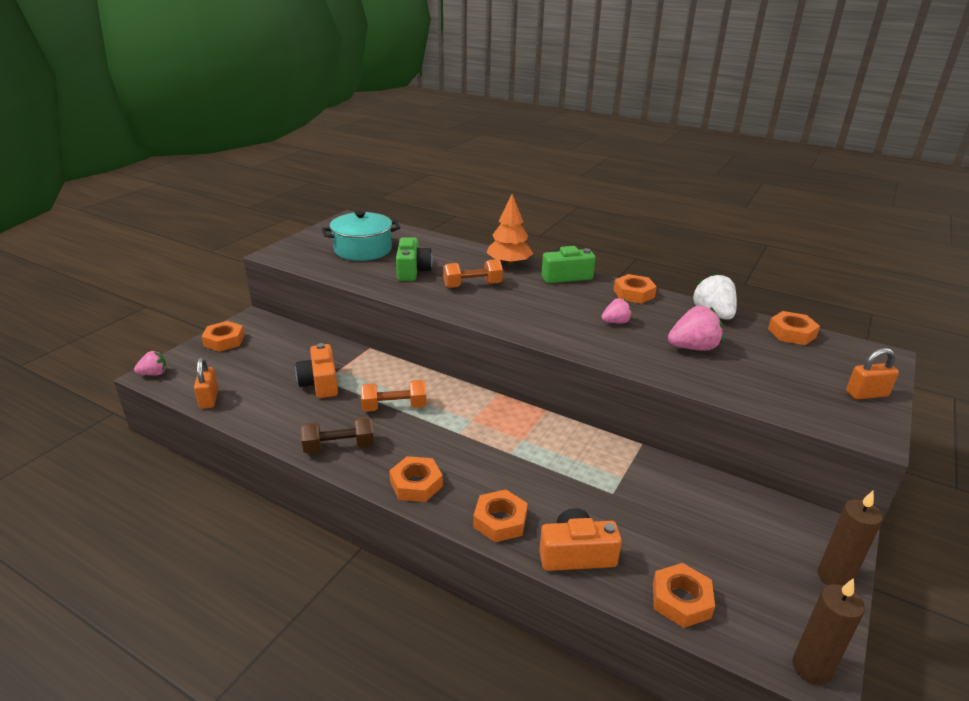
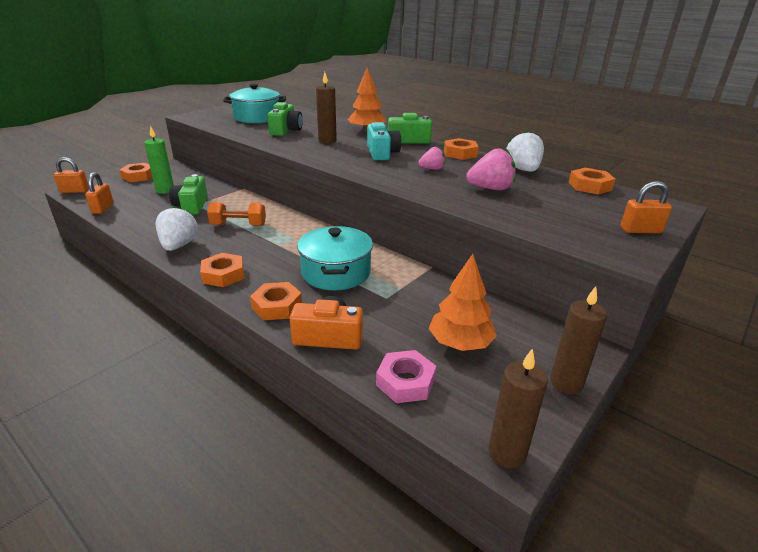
camera: 10 degrees right, 0 degrees up
(154, 374) = (74, 191): pink strawberry -> orange padlock
(272, 361) = (165, 190): none -> green candle
(320, 383) = (191, 206): orange camera -> green camera
(339, 447) = (179, 245): brown dumbbell -> white strawberry
(472, 285) = (327, 141): orange dumbbell -> brown candle
(542, 465) = (336, 272): none -> turquoise pot
(547, 301) = (382, 153): none -> turquoise camera
(681, 600) = (405, 382): orange nut -> pink nut
(714, 543) = (460, 343): none -> orange tree

